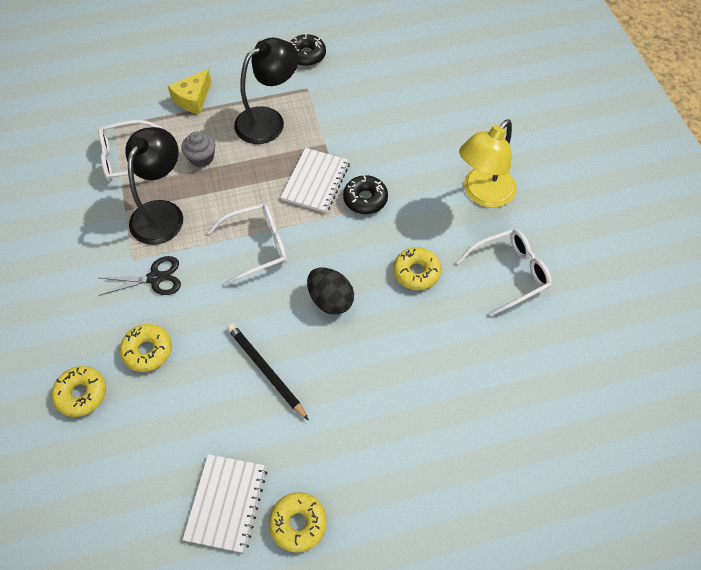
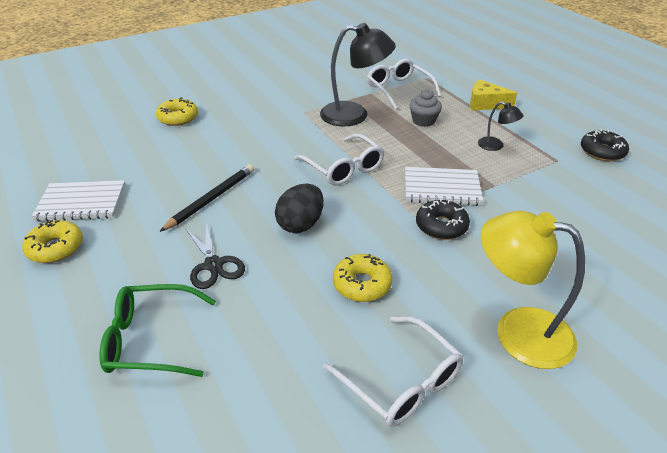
camera: 75 degrees right, 20 degrees down
(147, 351) = (220, 136): yellow donut -> none
(155, 278) = (289, 125): black scissors -> black scissors (213, 265)
(268, 120) = (495, 146): black lamp -> black lamp, size x0.49
(439, 432) = (151, 339): none -> green glasses

